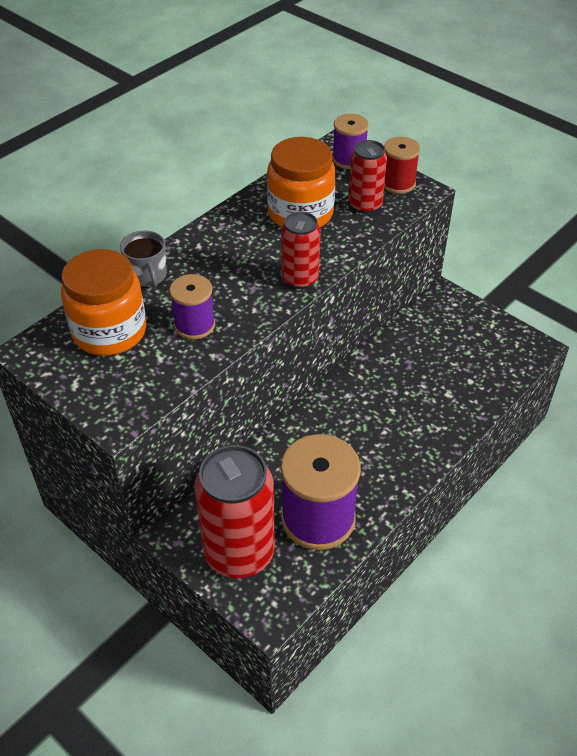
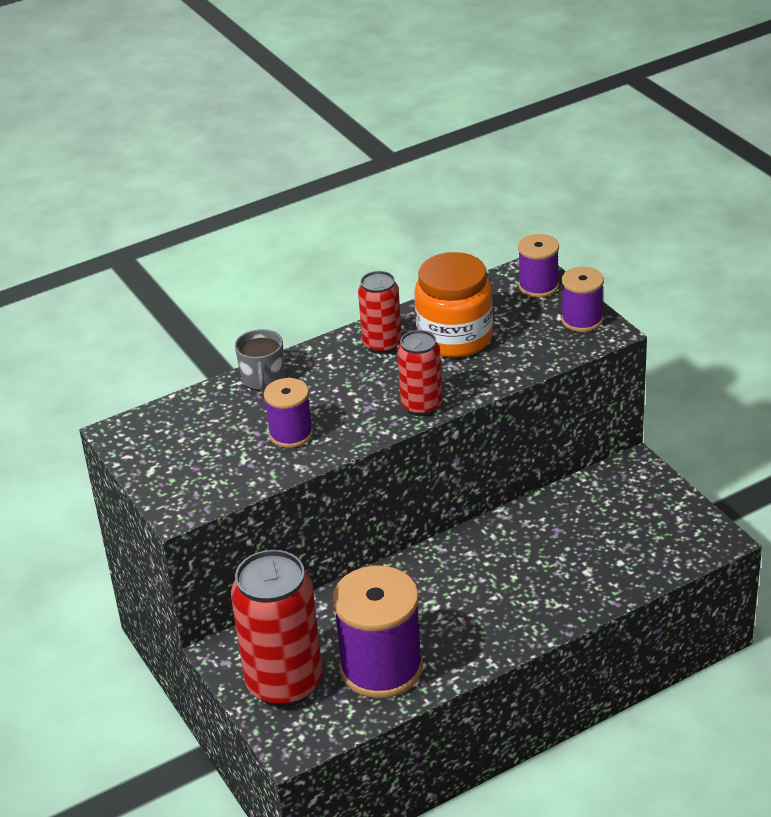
camera: 20 degrees right, 10 degrees down
(109, 331) = (203, 427): orange jar -> none
(365, 205) = (531, 339): red can -> red can (382, 344)
(398, 183) = (582, 320): red spool -> purple spool

